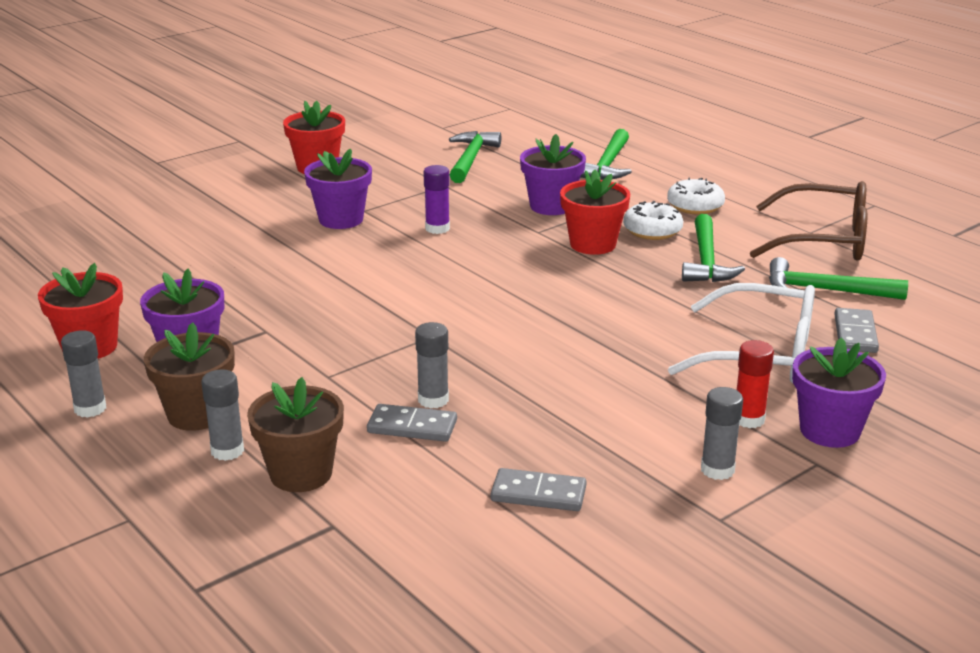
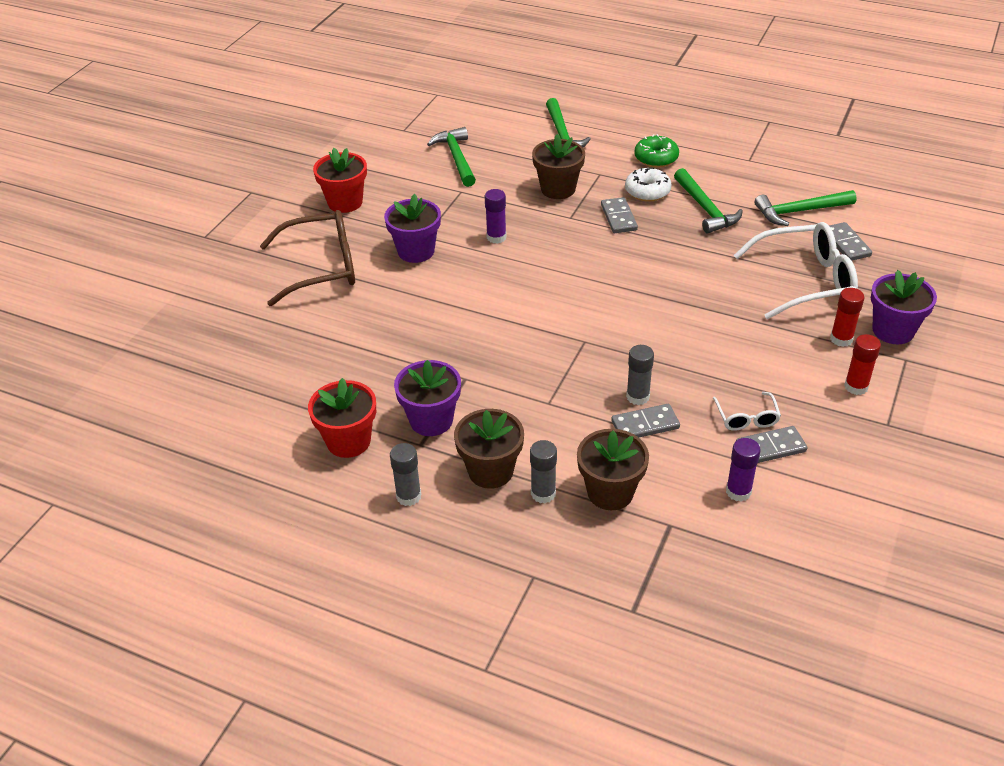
camera: 25 degrees left, 15 degrees up
(450, 522) = (738, 491): none -> purple glue stick
(540, 457) = (746, 418): none -> white glasses
(551, 206) = (558, 189): purple flower pot -> brown flower pot
(593, 244) = (618, 217): red flower pot -> grey domino
(695, 206) = (656, 158): white donut -> green donut
(717, 470) = (856, 387): grey glue stick -> red glue stick
(824, 240) = (764, 165): brown glasses -> brown glasses (322, 267)

